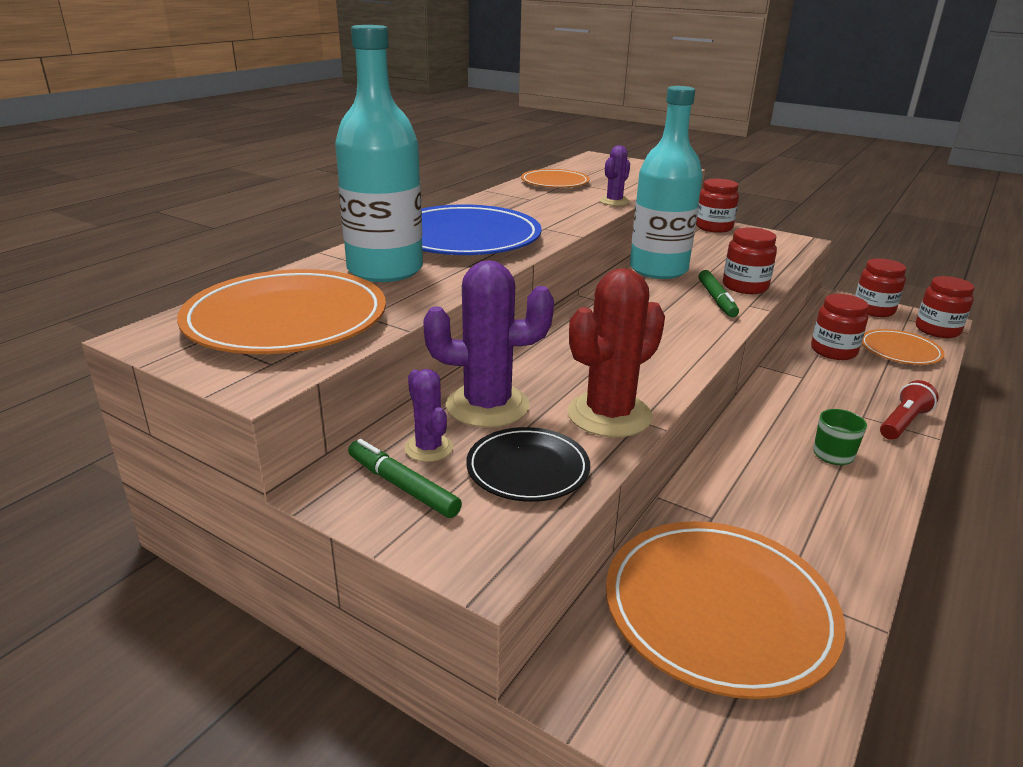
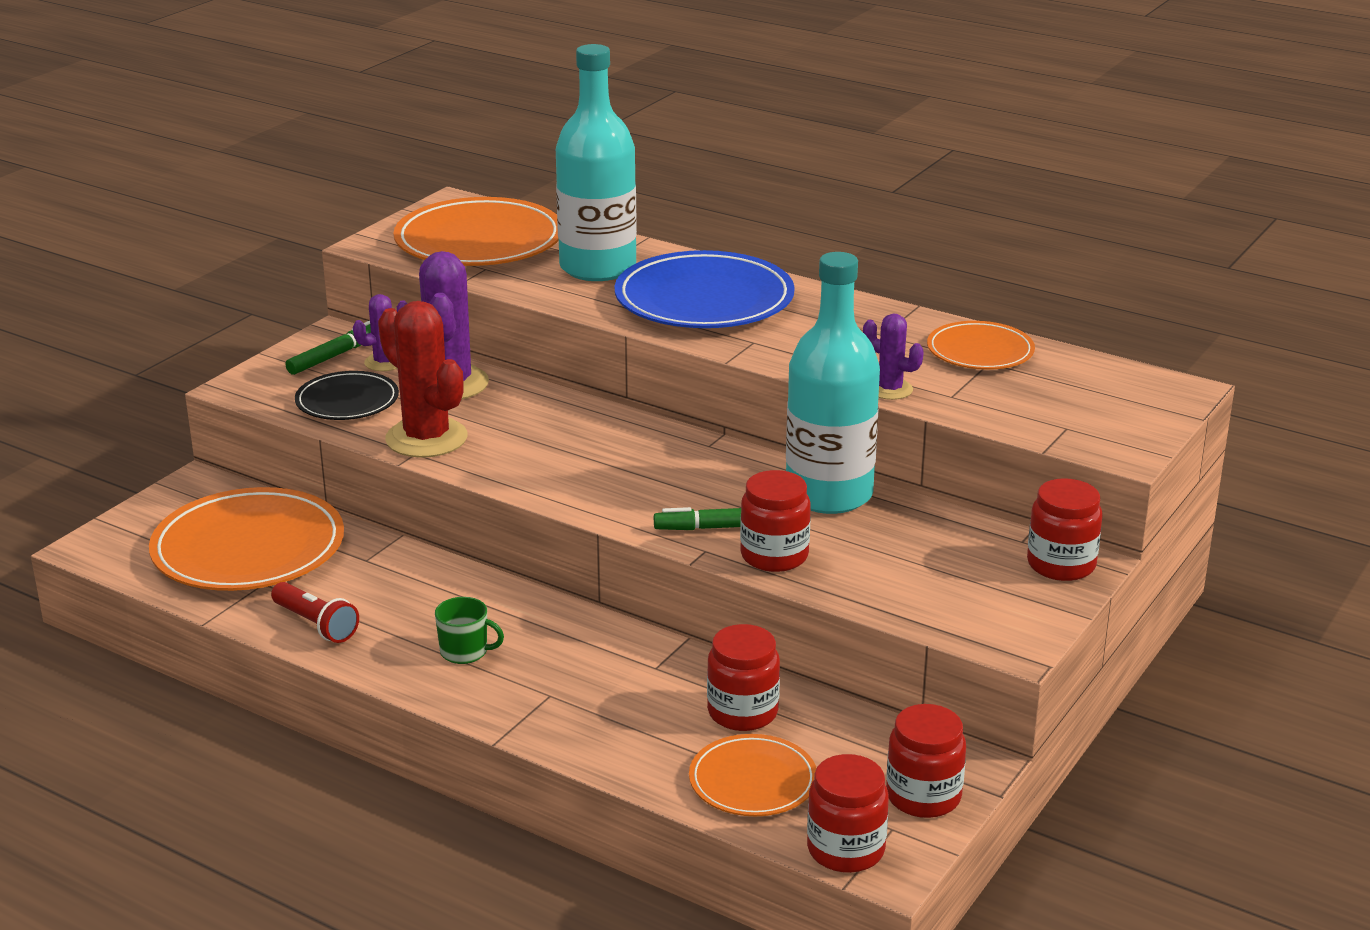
camera: 90 degrees right, 0 degrees up
(903, 423) = (531, 723): red flashlight -> red flashlight (316, 624)

